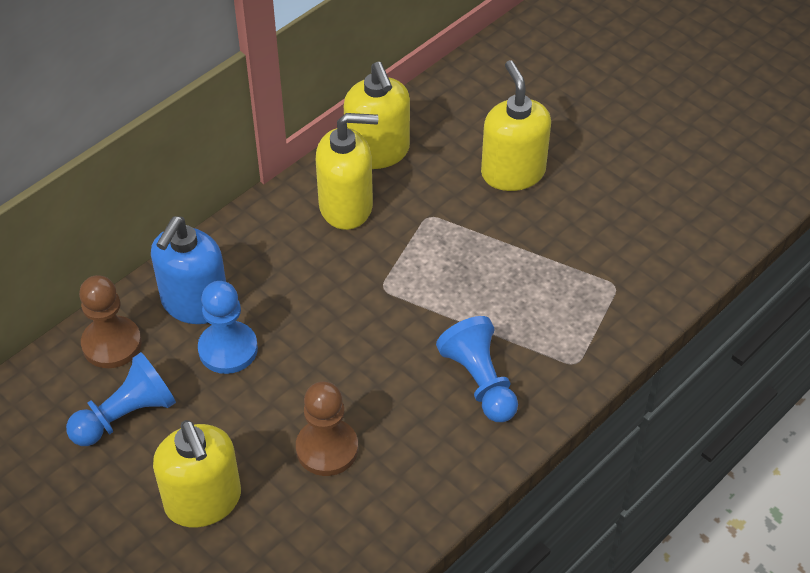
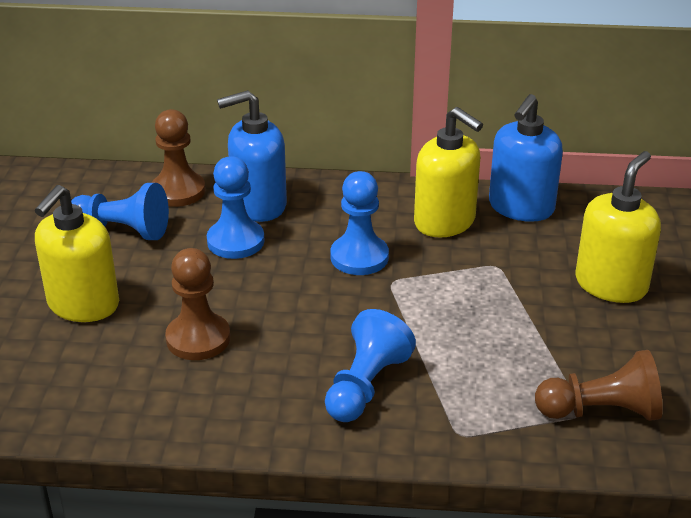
camera: 50 degrees right, 15 degrees down
(333, 286) = (359, 257): none -> blue pawn
(378, 152) = (521, 207): yellow soap dispenser -> blue soap dispenser
(623, 275) = (601, 411): none -> brown pawn

